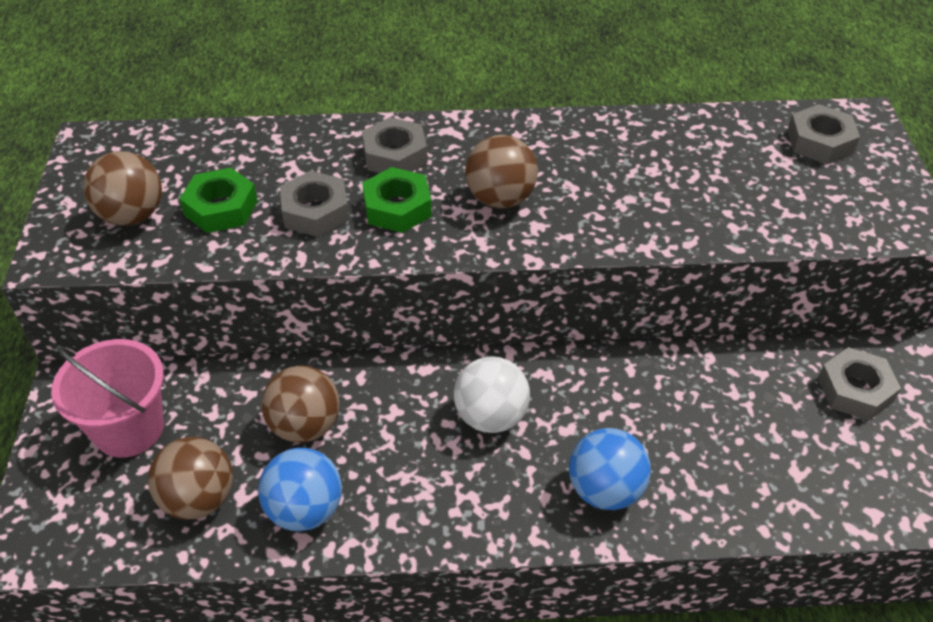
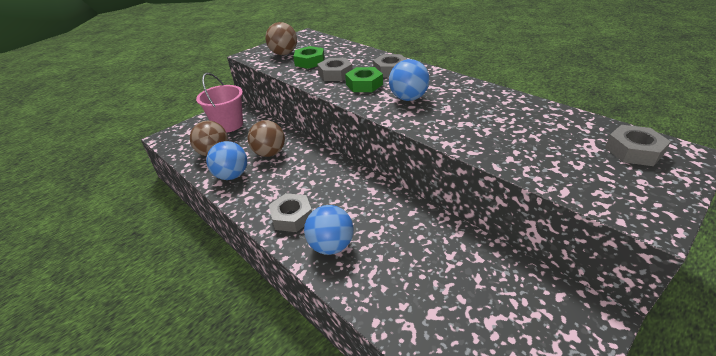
camera: 50 degrees right, 10 degrees down
(491, 416) = (329, 190): white ball -> none
(500, 199) = (408, 98): brown ball -> blue ball
(855, 390) = (528, 305): grey nut -> grey nut (292, 217)

